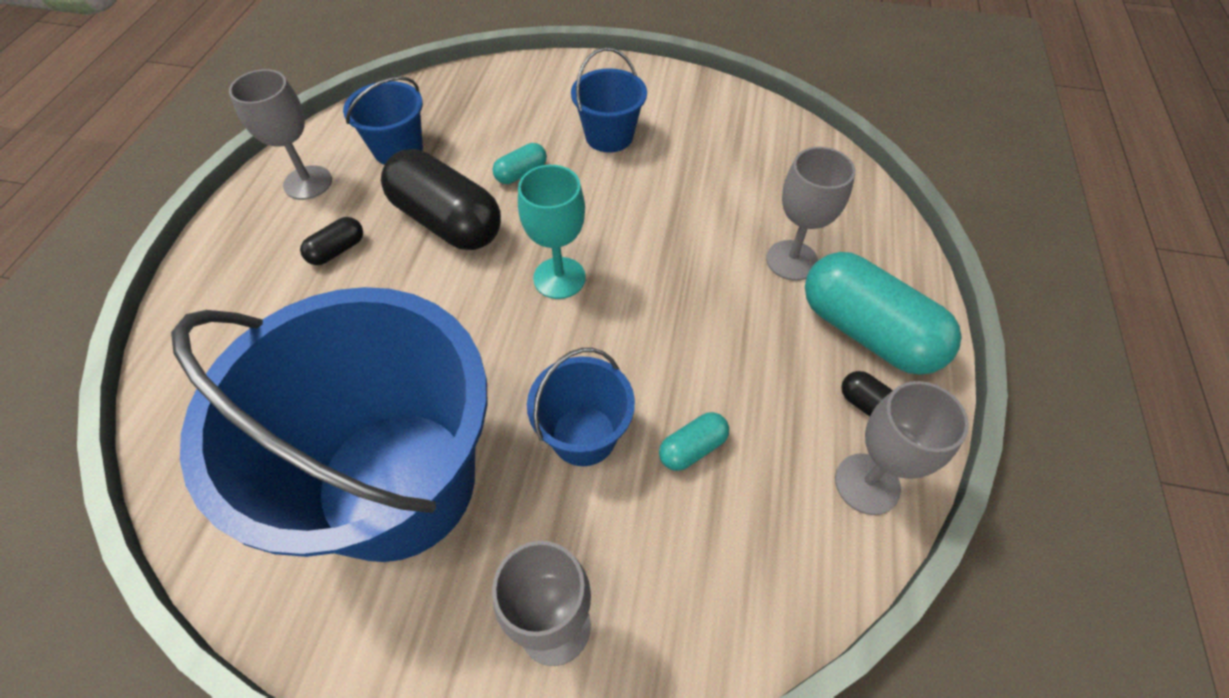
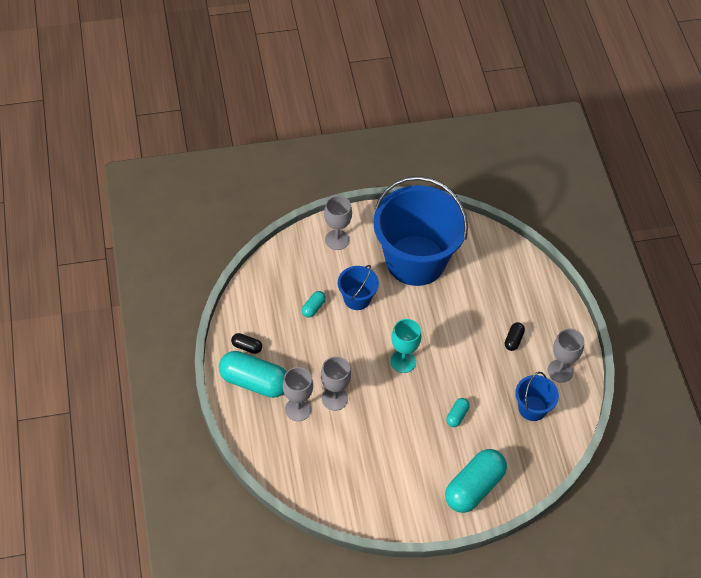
camera: 155 degrees right, 0 degrees up
(447, 221) = (474, 373): black capsule -> none
(558, 90) = (474, 487): none -> turquoise capsule
(609, 136) = (424, 460): blue bucket -> none
(867, 484) = (244, 317): grey goblet -> grey goblet (334, 398)

